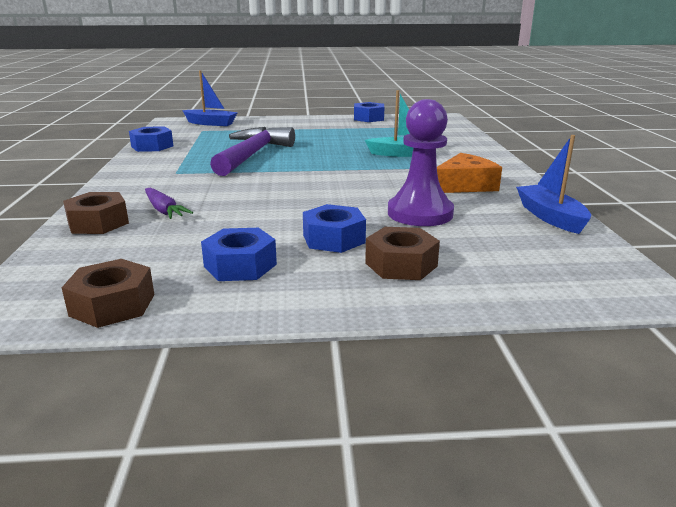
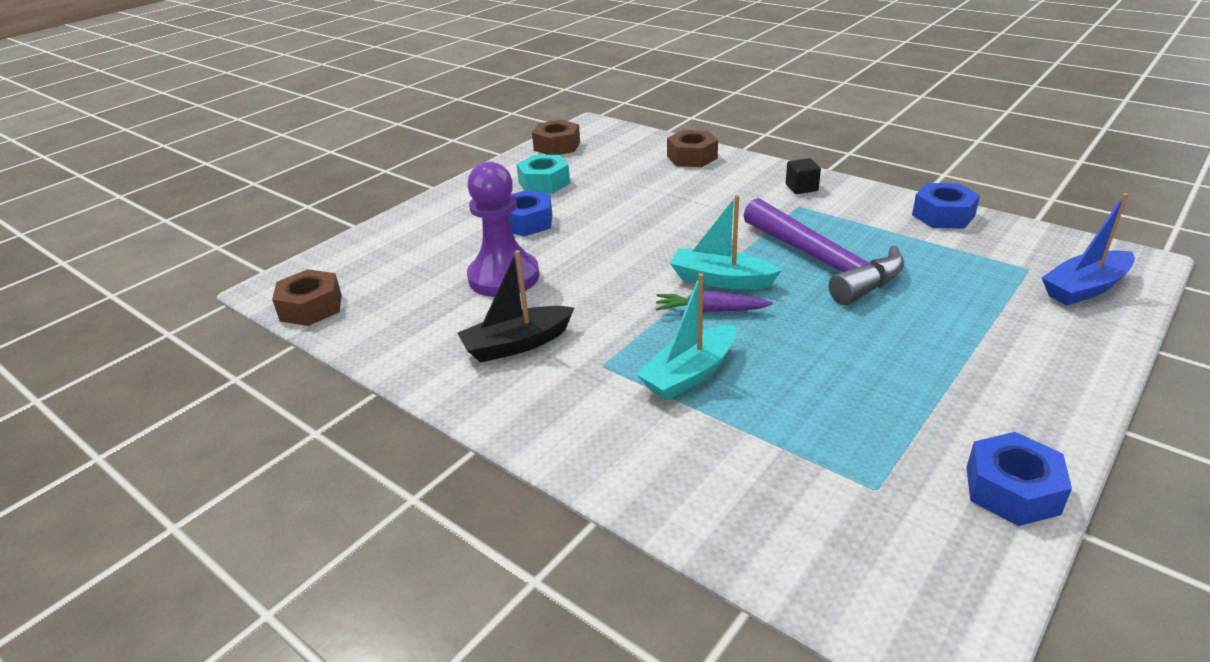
camera: 135 degrees right, 10 degrees up
(140, 177) = (801, 188): none -> black cube
(164, 210) = (686, 181): purple carrot -> purple carrot (710, 311)
(240, 265) = (544, 183): blue nut -> turquoise nut
(310, 167) = (721, 280): none -> turquoise boat
(401, 264) = (452, 228): brown nut -> brown nut (311, 307)
(464, 185) = (517, 344): orange cheese -> black boat
(550, 217) = (382, 337): blue boat -> none

